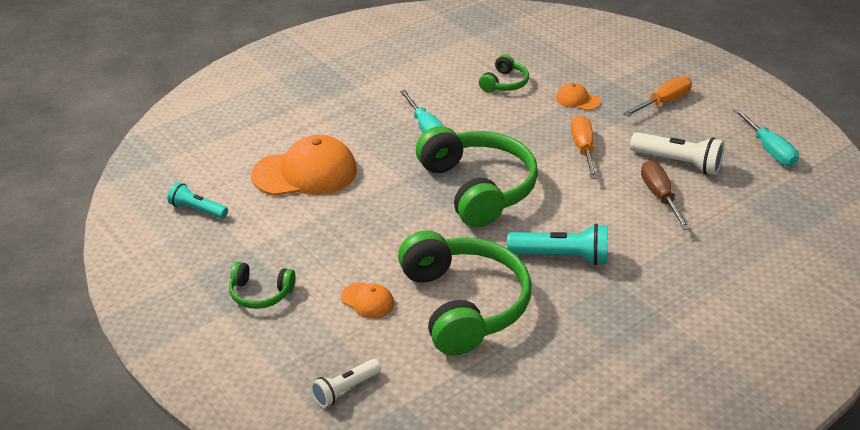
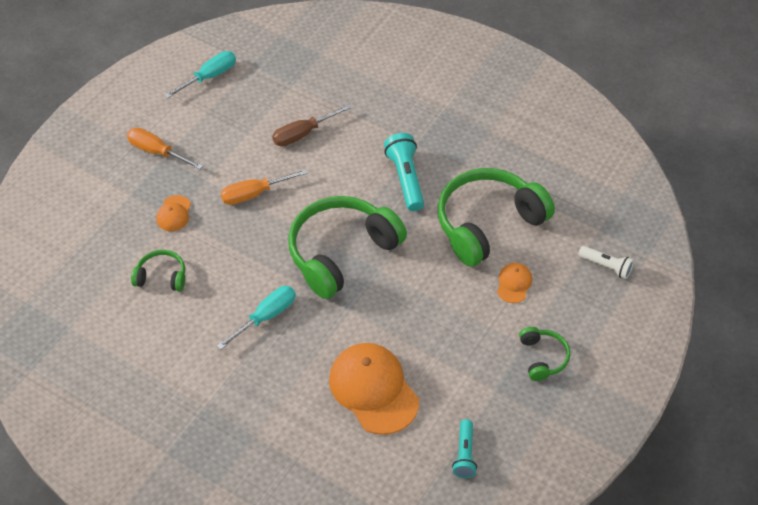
camera: 110 degrees left, 15 degrees up
(678, 163) = (251, 129): white flashlight -> none

